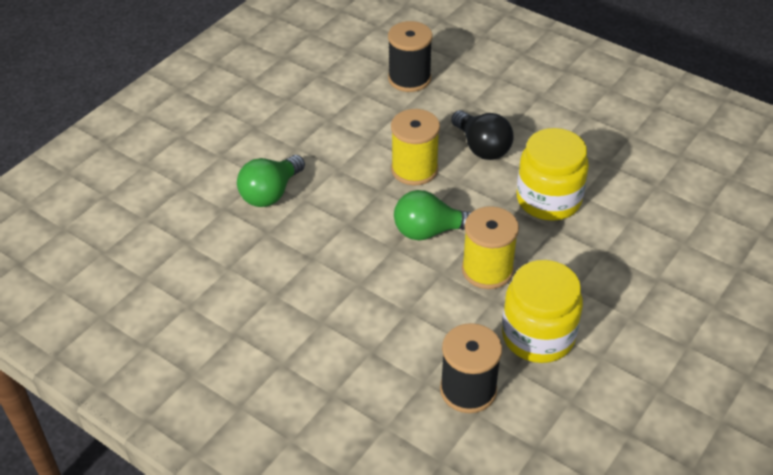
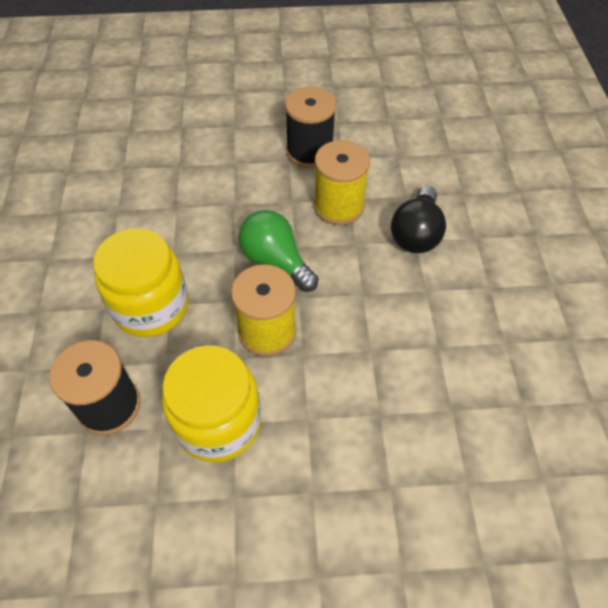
camera: 50 degrees right, 10 degrees up
(270, 193) = (222, 141): green light bulb -> none
(409, 79) = (443, 137): black spool -> black spool (310, 152)
(548, 199) = (403, 323): yellow jar -> yellow jar (151, 306)

